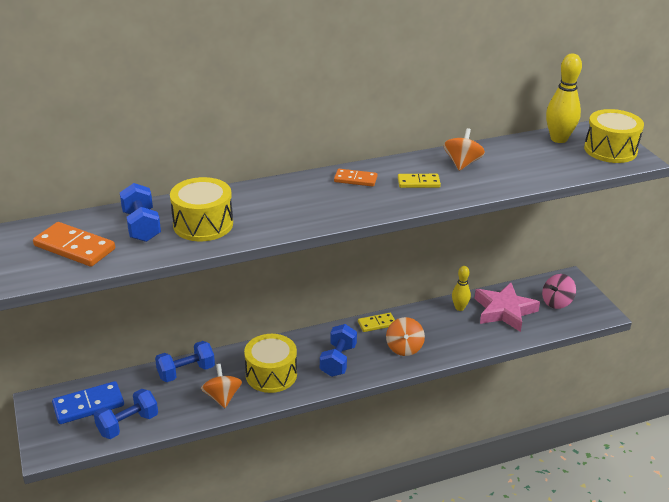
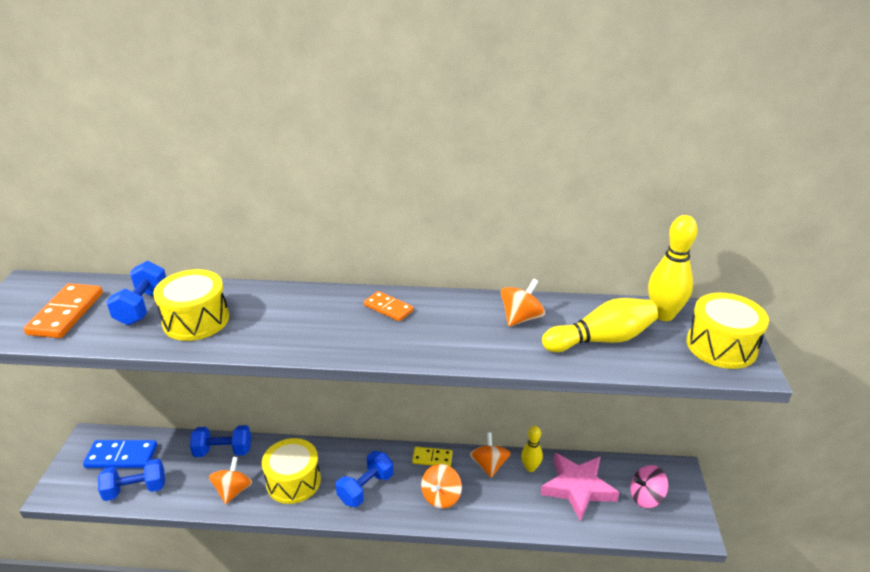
camera: 25 degrees right, 0 degrees up
(74, 247) = (66, 313): orange domino -> orange domino turned 45 degrees clockwise
(418, 183) = (451, 330): yellow domino -> none
(426, 315) = (489, 465): none -> orange spinning top
(530, 164) = (601, 339): none -> yellow bowling pin

